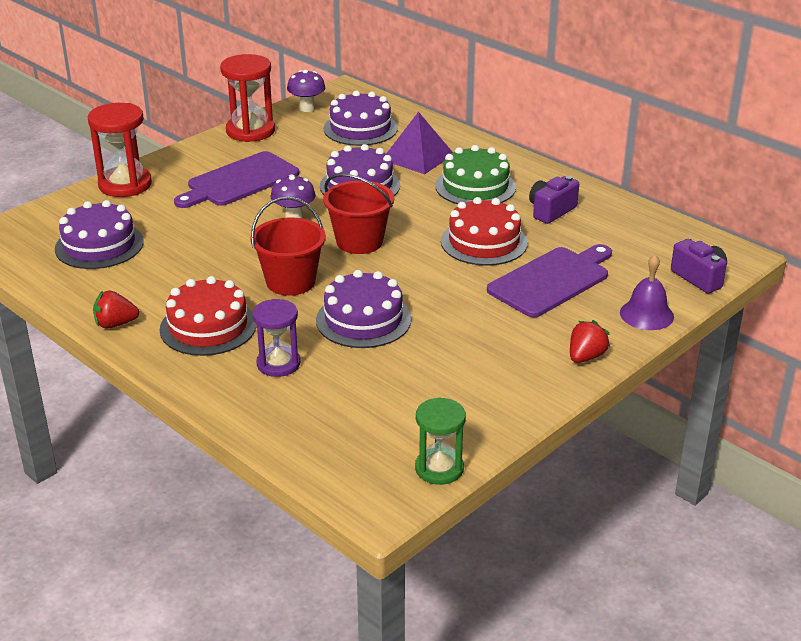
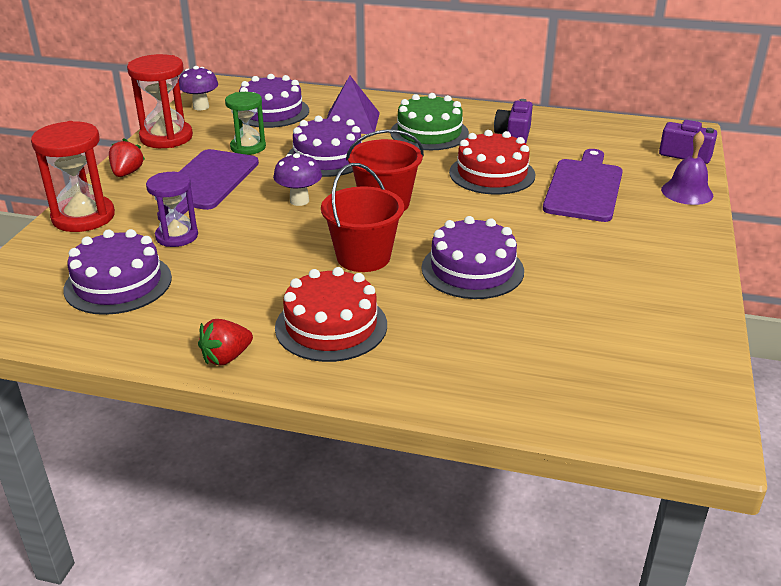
camera: 30 degrees left, 0 degrees up
(278, 364) = (444, 337): purple hourglass -> purple hourglass (177, 236)
(439, 468) = (706, 379): green hourglass -> green hourglass (248, 147)
(586, 357) = (689, 239): red strawberry -> red strawberry (127, 173)

